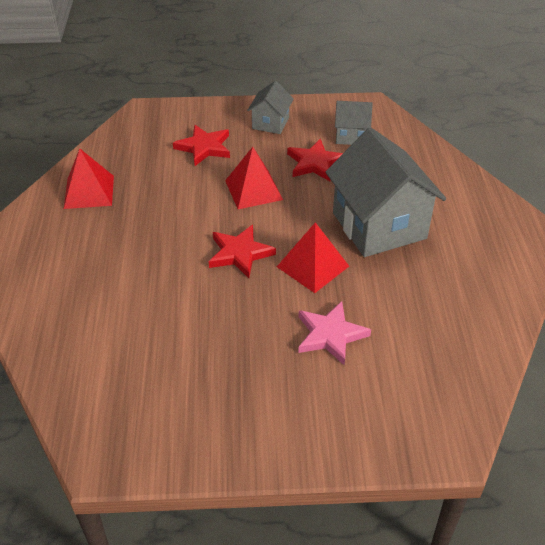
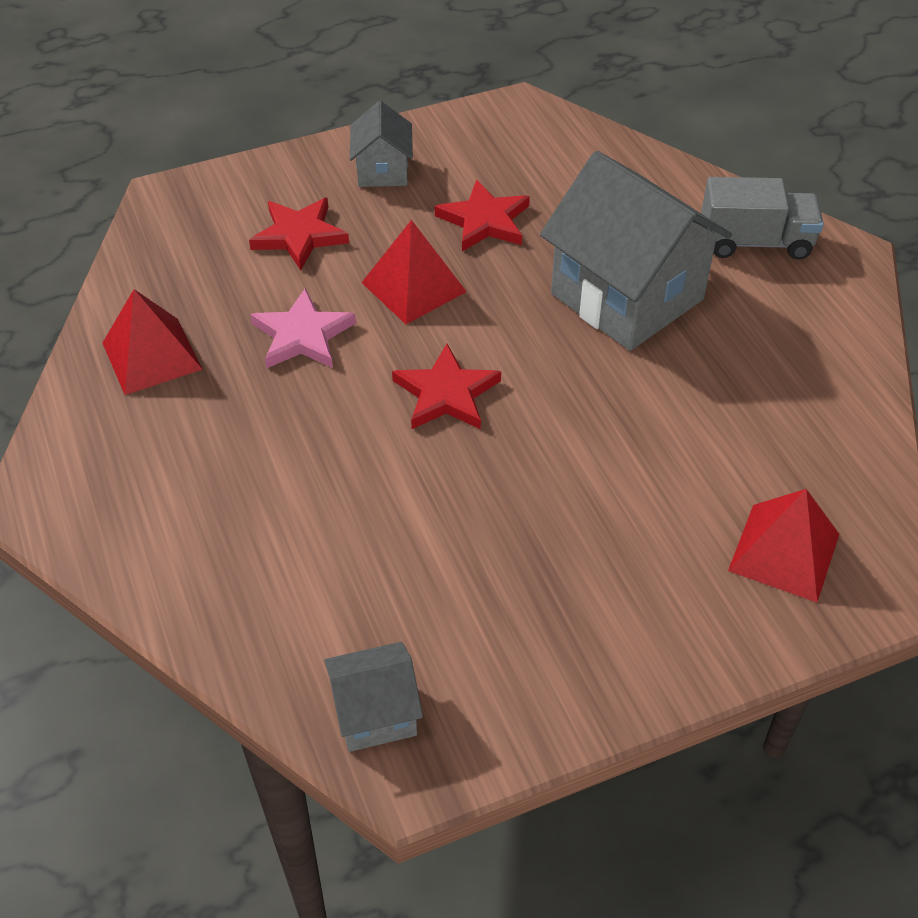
camera: 20 degrees left, 5 degrees up
(312, 266) = (563, 385): red pyramid -> red pyramid (784, 552)
(330, 335) = (641, 481): pink star -> pink star (303, 335)
(351, 136) = (516, 163): grey house -> grey house (375, 713)
(478, 213) = (755, 242): none -> grey truck

